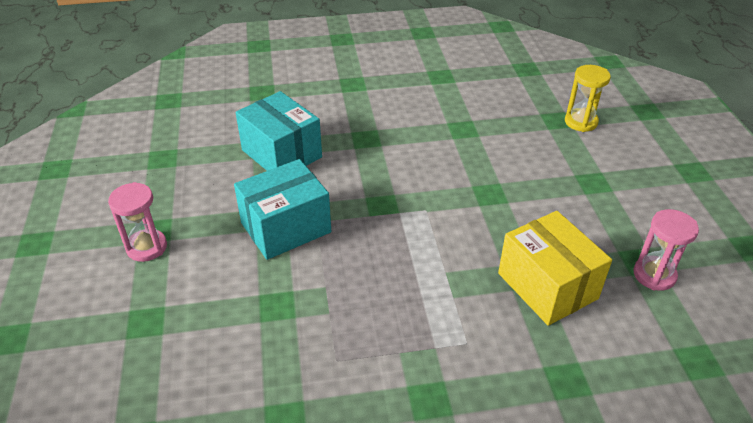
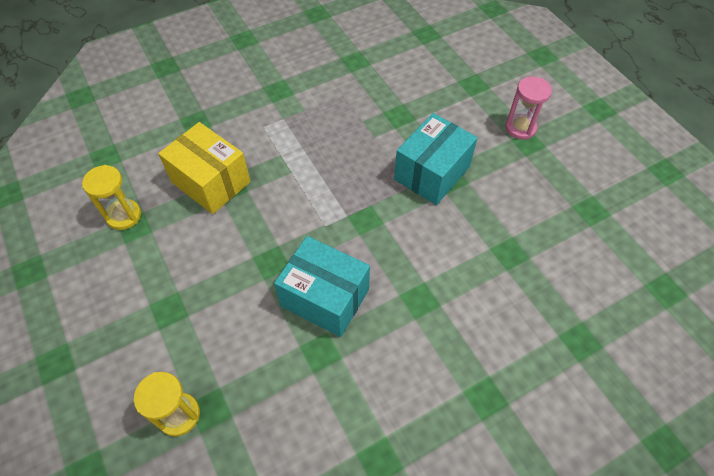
camera: 160 degrees right, 15 degrees up
(282, 153) = (489, 250): turquoise box -> turquoise box (325, 298)
(654, 275) = (124, 216): pink hourglass -> yellow hourglass

